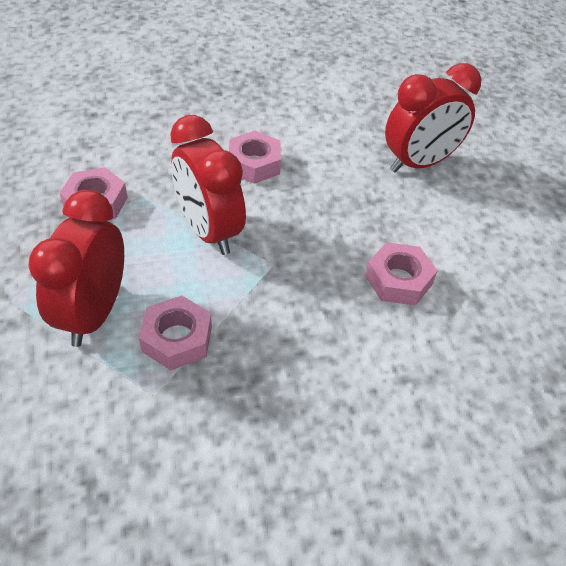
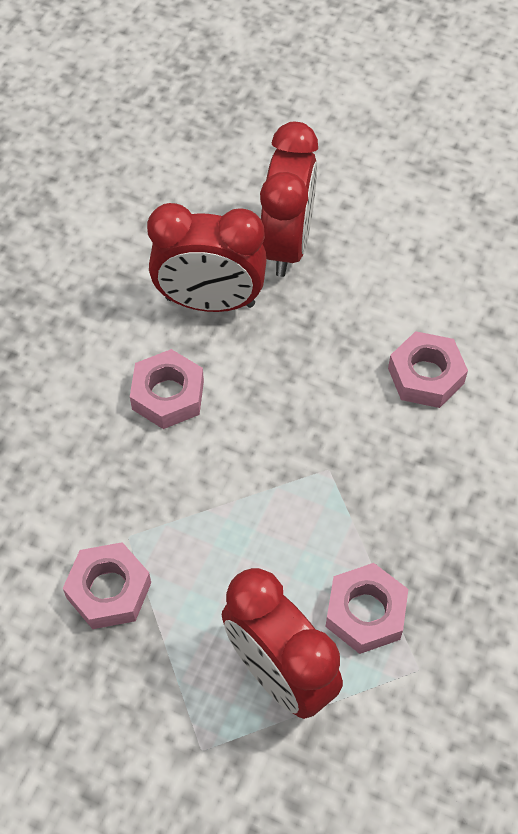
camera: 50 degrees left, 10 degrees up
(209, 231) = (240, 500): red clock -> red clock (210, 302)

